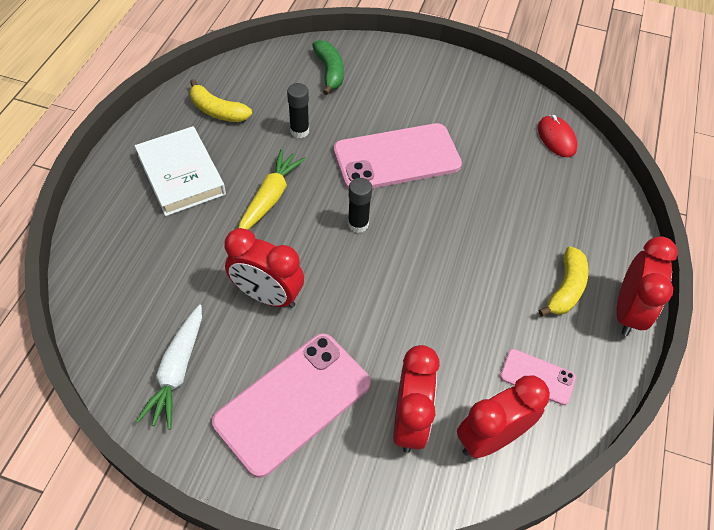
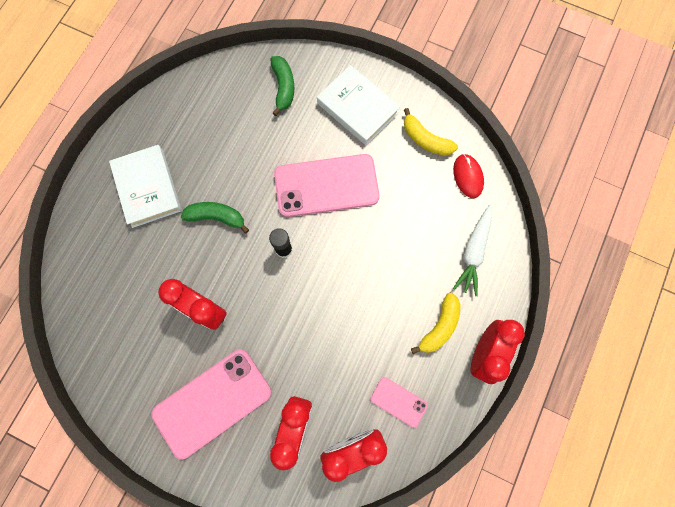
camera: 10 degrees right, 20 degrees up
(177, 371) = (131, 367): white carrot -> white carrot (473, 252)
(217, 111) = (183, 123): yellow banana -> yellow banana (425, 139)
(270, 198) = (217, 217): yellow carrot -> green banana
(299, 131) = (249, 151): black glue stick -> none
(417, 85) = (357, 108): none -> white book

